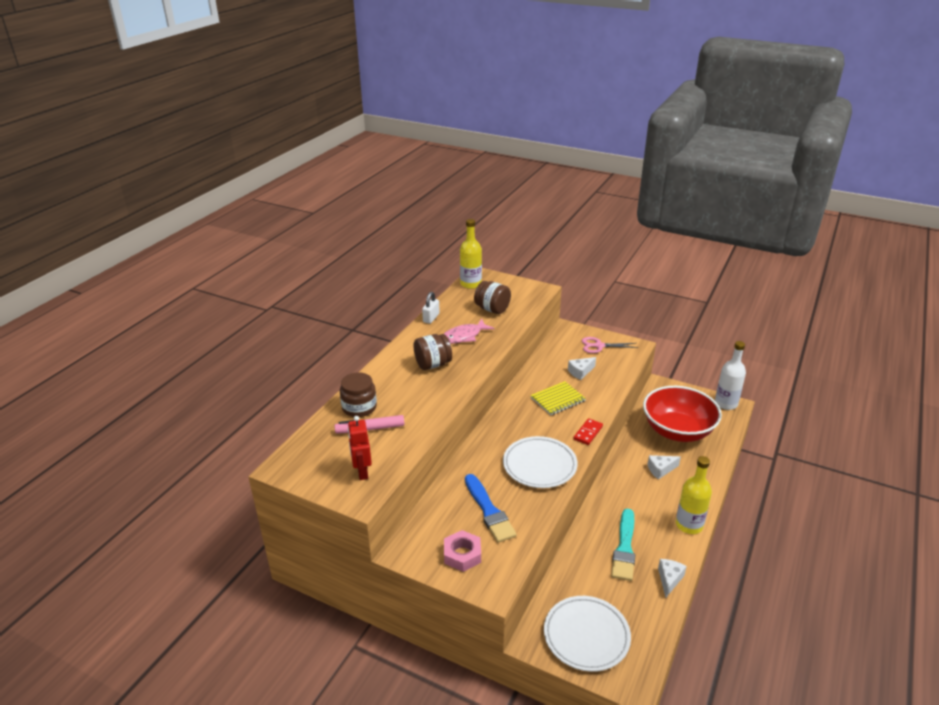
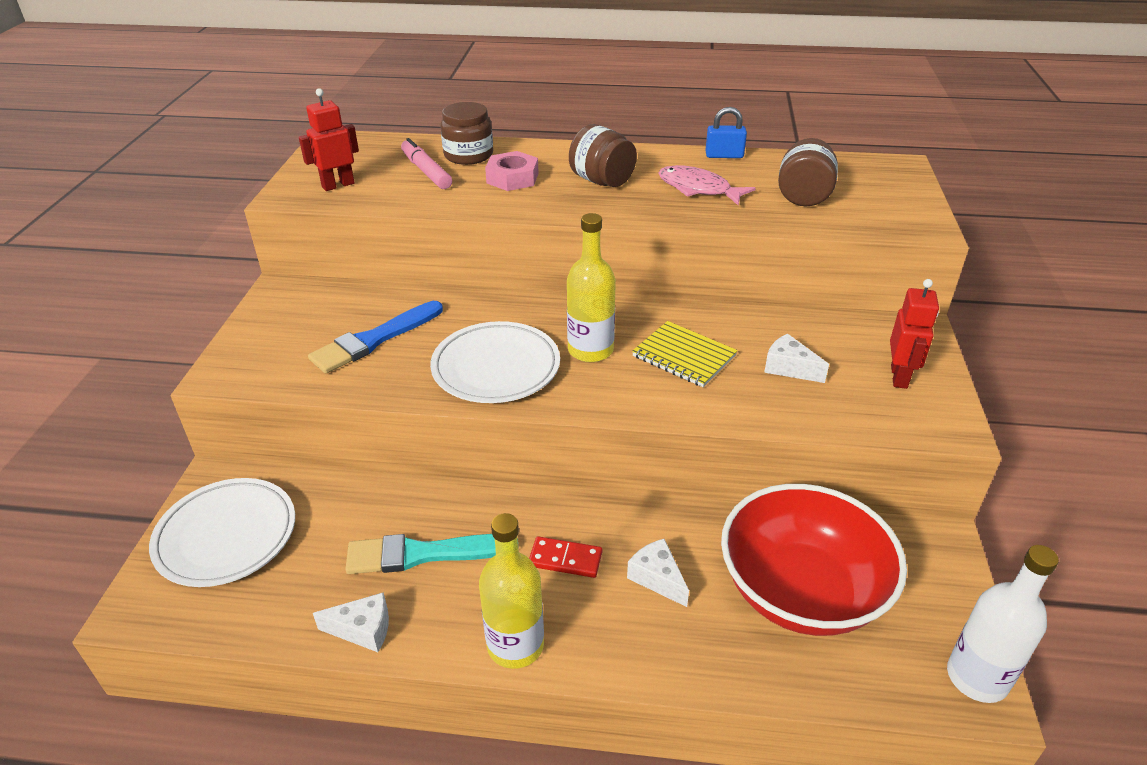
camera: 70 degrees right, 5 degrees up
(431, 318) = (724, 155): white padlock -> blue padlock
(462, 554) = (282, 335): pink nut -> pink nut (512, 178)
(471, 284) = (861, 165): yellow bottle -> yellow bottle (590, 350)
(588, 433) = (610, 406): red domino -> red domino (565, 559)
(599, 346) = (899, 377): pink scissors -> red robot

